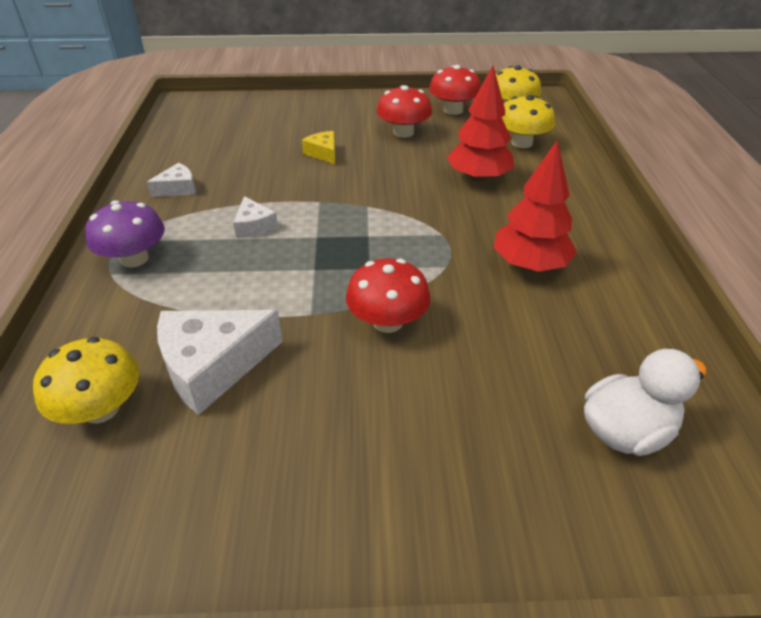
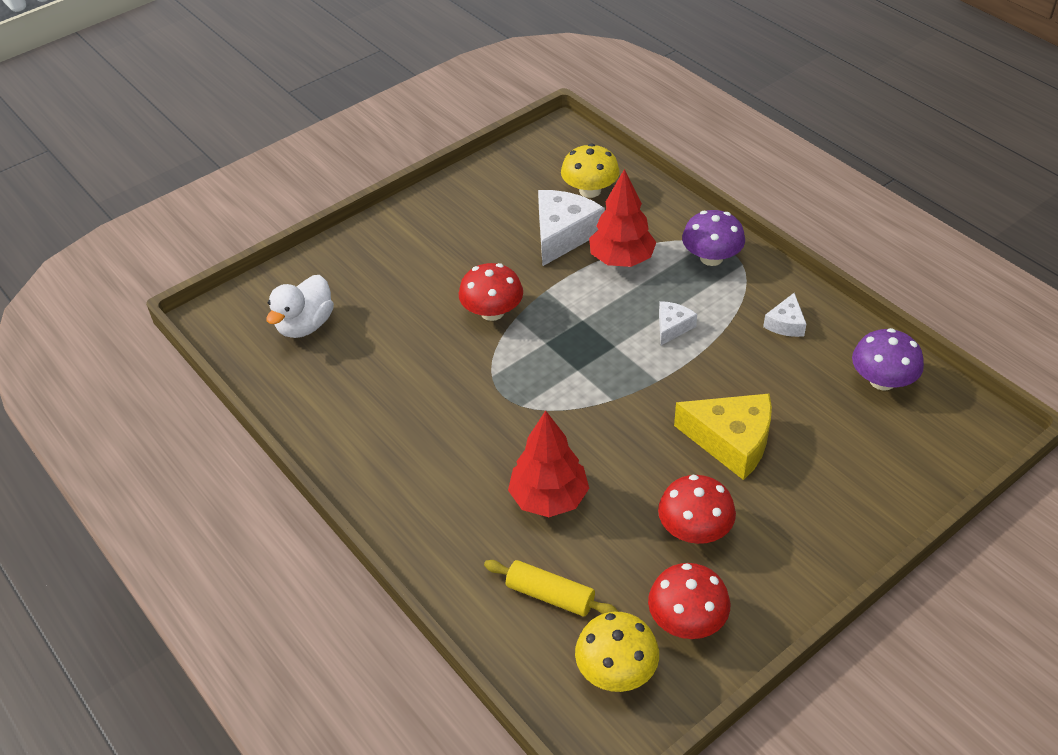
camera: 145 degrees right, 5 degrees up
(188, 138) = (882, 380): none -> purple mushroom
(254, 226) = (672, 327): white cheese -> white cheese turned 90 degrees clockwise
(323, 153) = (731, 441): yellow cheese -> yellow cheese, size x1.91
(522, 143) = (550, 595): yellow mushroom -> yellow rolling pin
(530, 265) = (429, 414): red tree -> red tree (621, 260)

